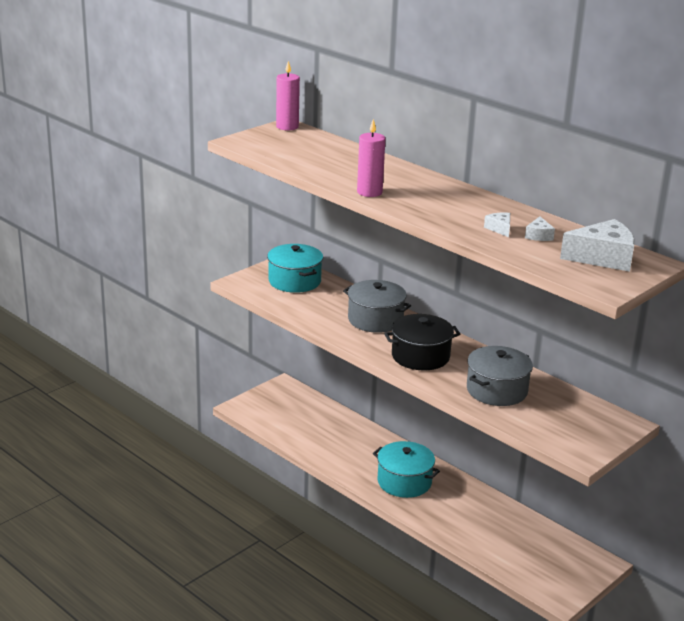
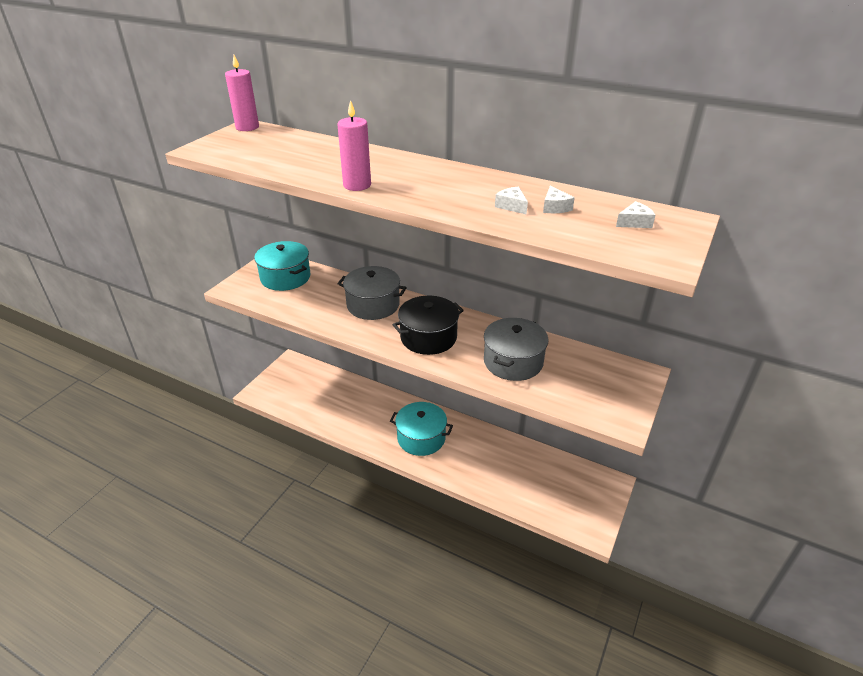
camera: 15 degrees left, 10 degrees up
(602, 258) = (634, 222): white cheese -> white cheese, size x0.47

